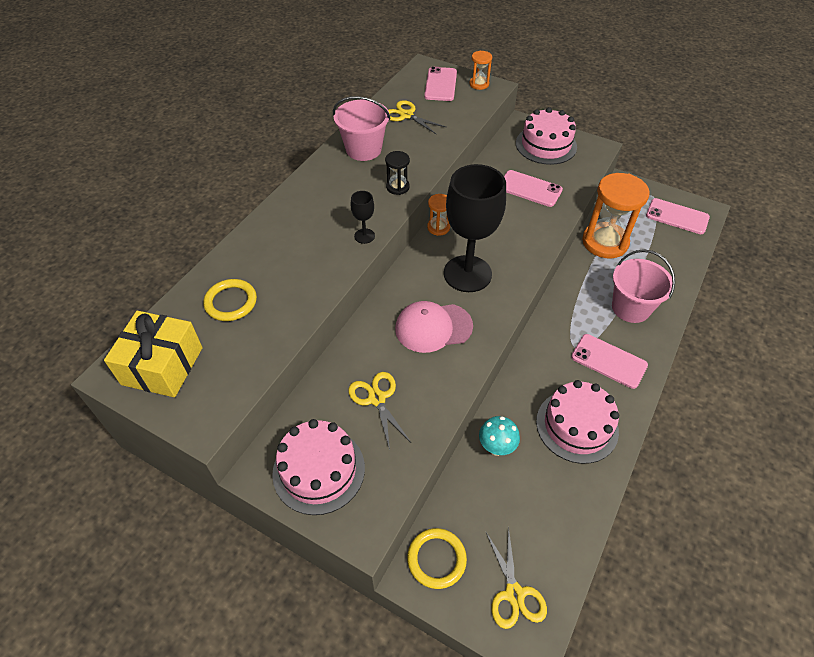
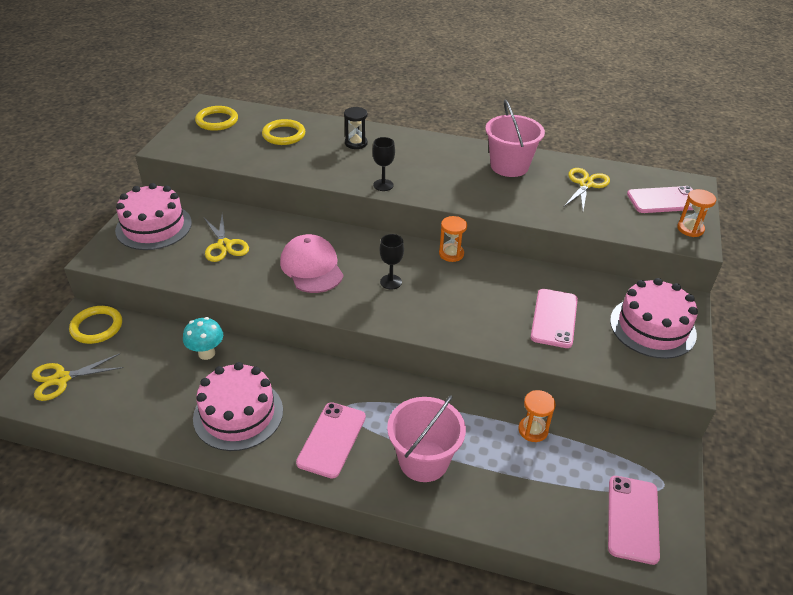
camera: 75 degrees right, 10 degrees down
(162, 366) = (217, 121): yellow gift -> yellow ring
(377, 399) = (224, 245): yellow scissors -> yellow scissors turned 105 degrees clockwise
(397, 187) = (462, 194): black hourglass -> black hourglass (356, 143)
(467, 274) = (391, 282): black goblet -> black goblet, size x0.42
(605, 242) = (533, 430): orange hourglass -> orange hourglass, size x0.47

